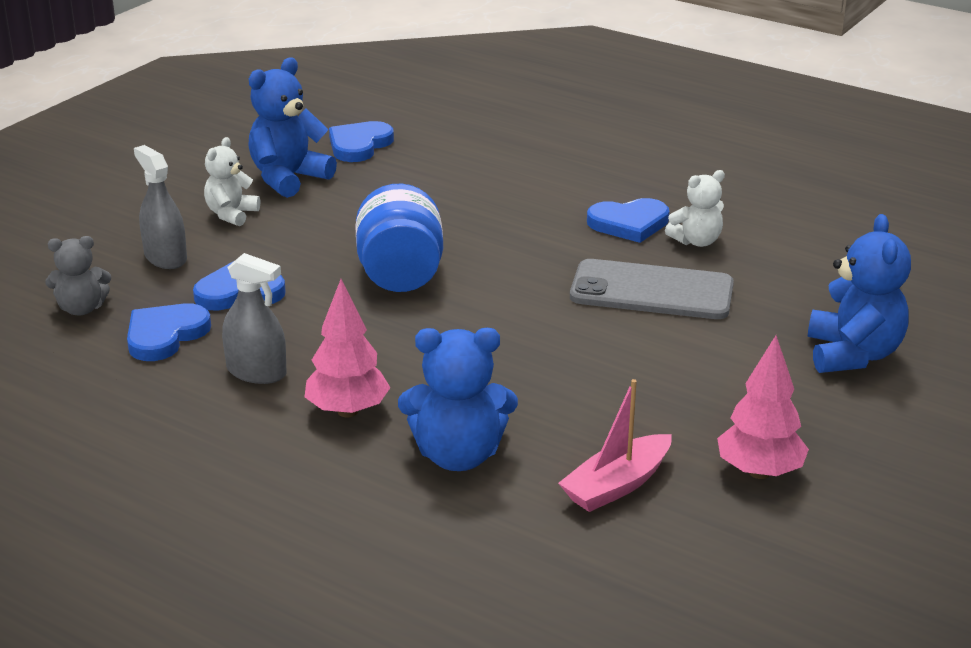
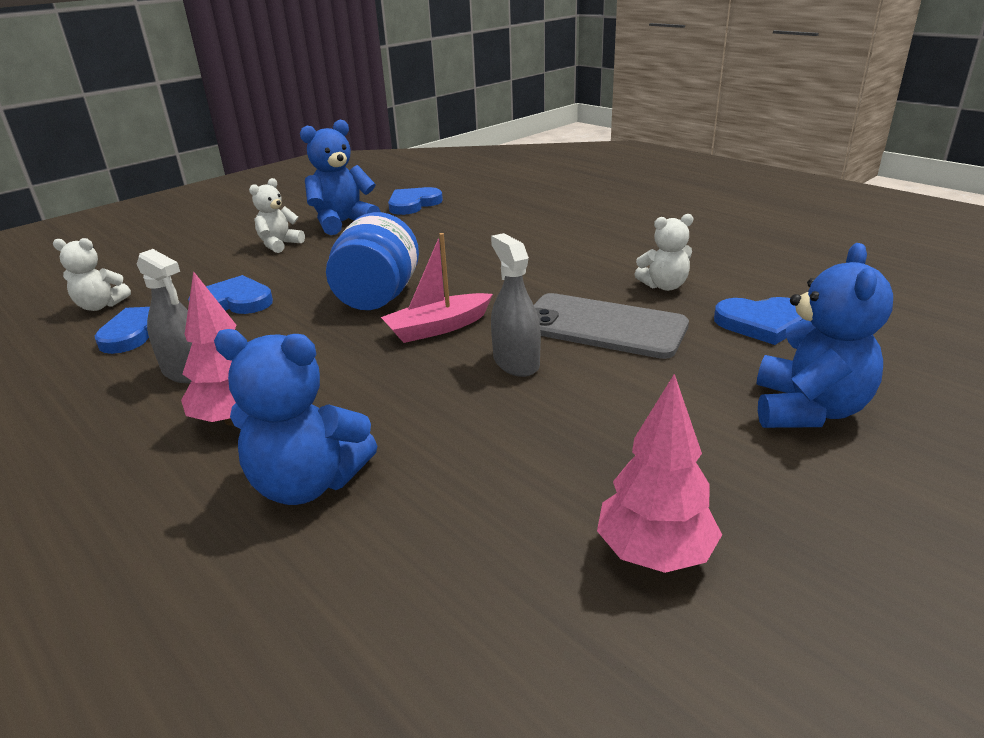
camera: 15 degrees right, 0 degrees up
(81, 309) = (100, 306): grey teddy bear -> white teddy bear
(165, 258) = (202, 272): grey spray bottle -> grey spray bottle (516, 362)
(617, 485) = (465, 548): pink boat -> pink boat (438, 328)
(629, 223) = (605, 268): blue heart -> blue heart (761, 323)

